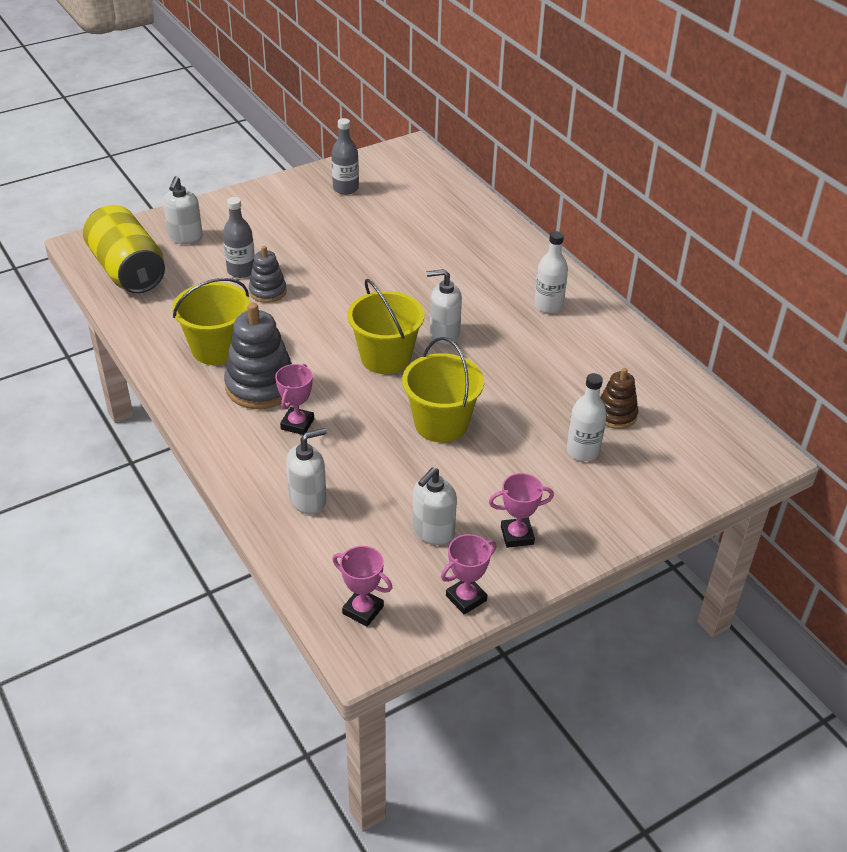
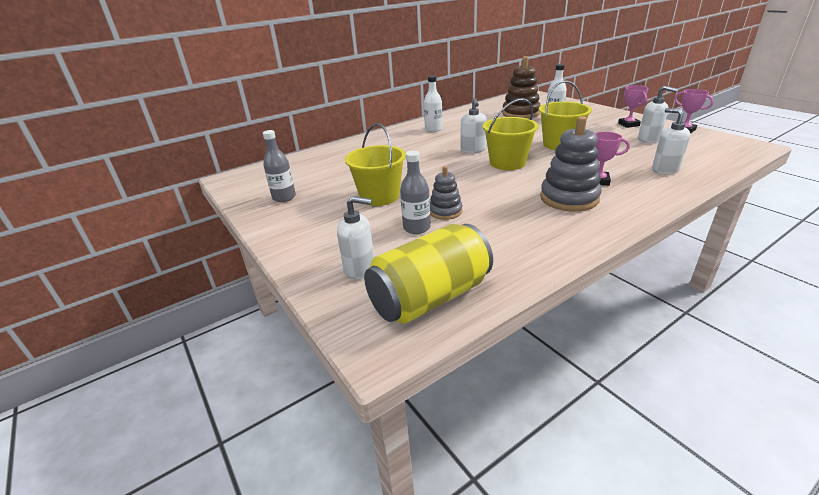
camera: 90 degrees left, 10 degrees down
(217, 349) = (536, 222): yellow bucket -> yellow bucket (379, 196)
(363, 610) = (727, 148): pink trophy -> none
(616, 415) = (520, 113): brown stacking toy -> brown stacking toy, size x1.72

